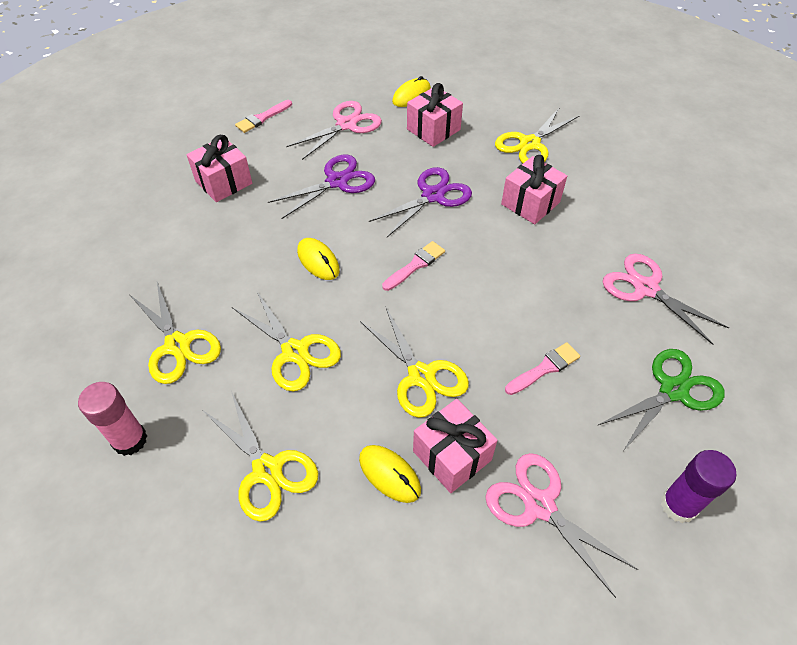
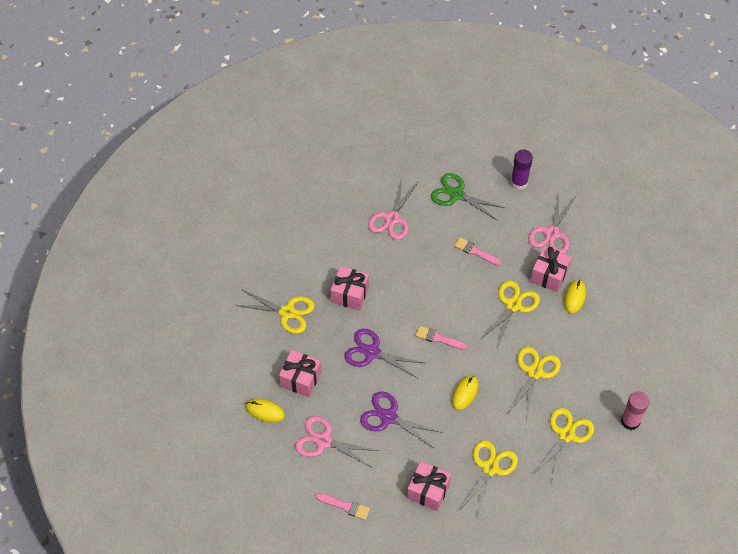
camera: 115 degrees left, 5 degrees up
(267, 470) = (605, 349): yellow scissors -> yellow scissors (490, 468)

